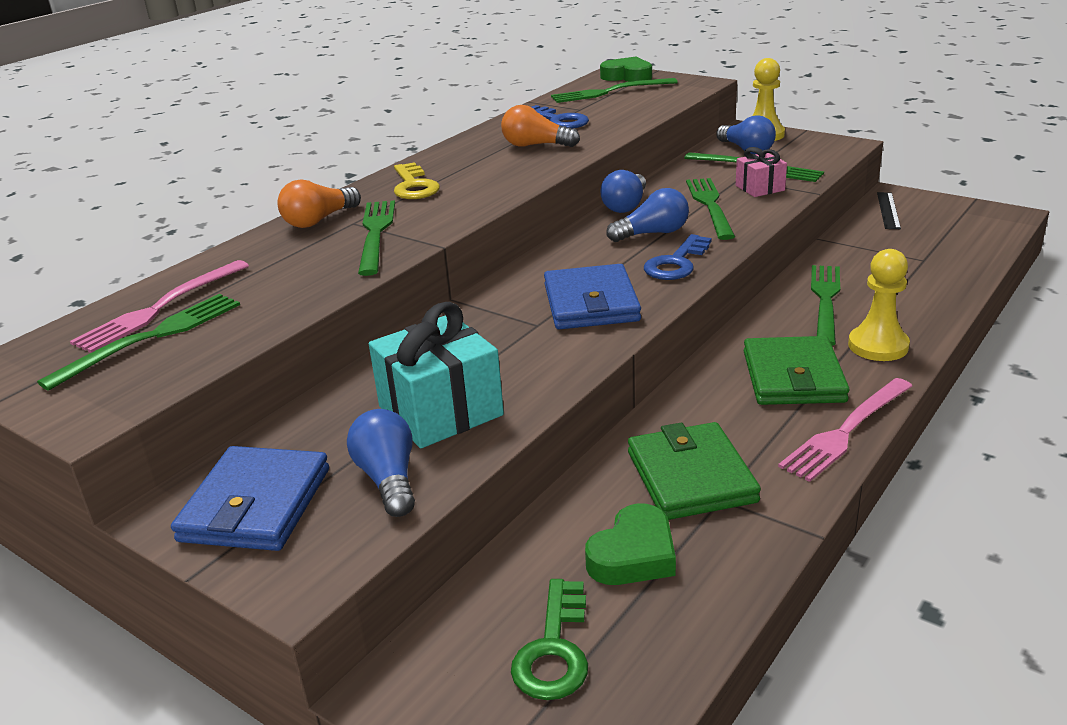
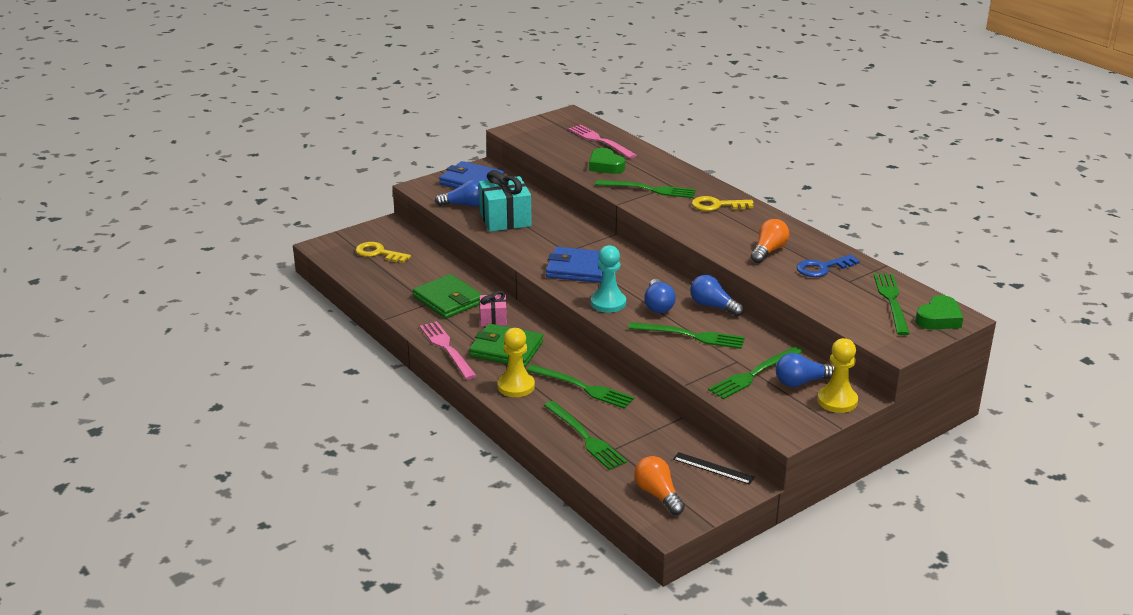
camera: 105 degrees right, 0 degrees up
(152, 338) = (571, 140): green fork -> green fork (585, 437)
(319, 220) = (681, 177): orange light bulb -> orange light bulb (658, 495)
(554, 650) = (378, 253): green key -> yellow key
(633, 555) = (411, 276): green heart -> green heart (605, 166)
(676, 263) = (608, 303): blue key -> turquoise pawn
(690, 477) = (448, 300): green wallet -> green wallet turned 45 degrees clockwise
(760, 188) = (711, 364): pink gift -> pink gift (493, 319)

